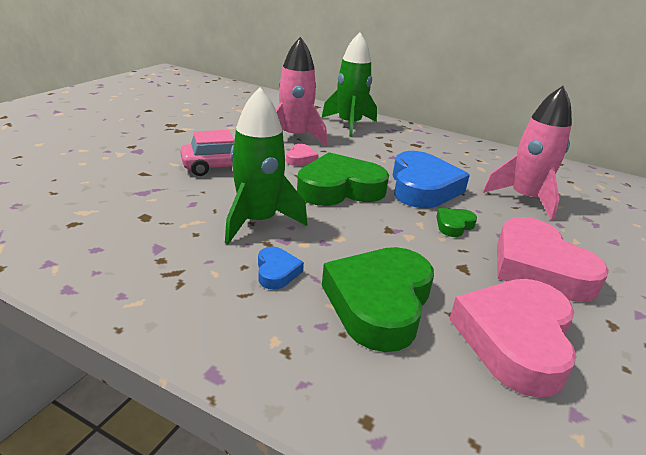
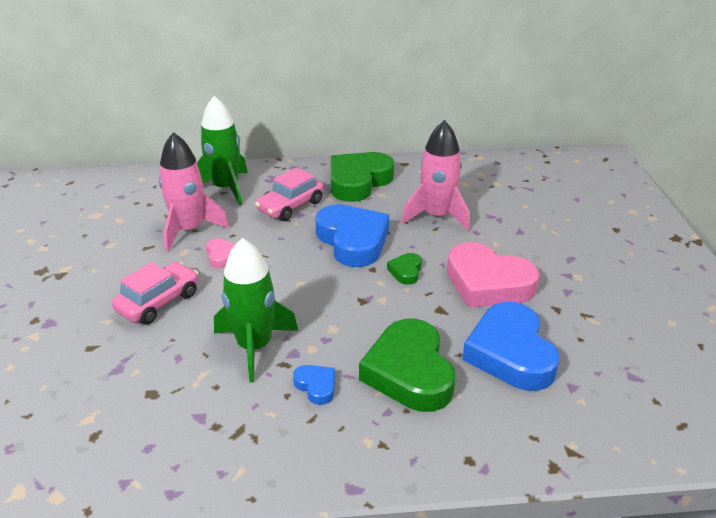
camera: 30 degrees left, 5 degrees up
(339, 189) = (288, 276): green heart -> green heart (358, 181)
(390, 150) = (290, 206): none -> pink car
(515, 340) = (510, 353): pink heart -> blue heart

